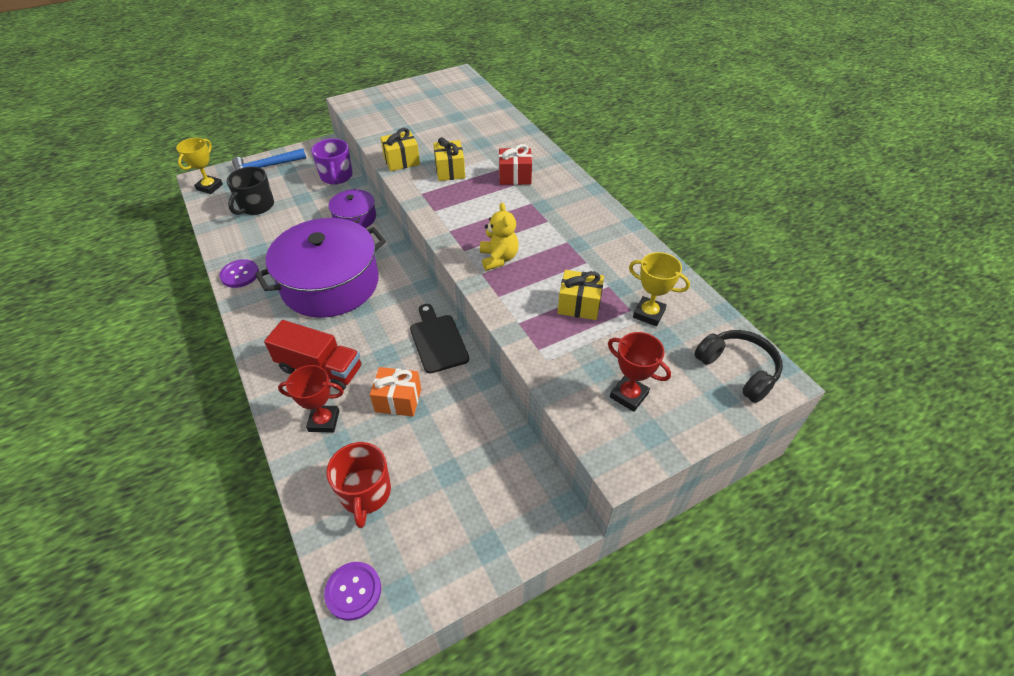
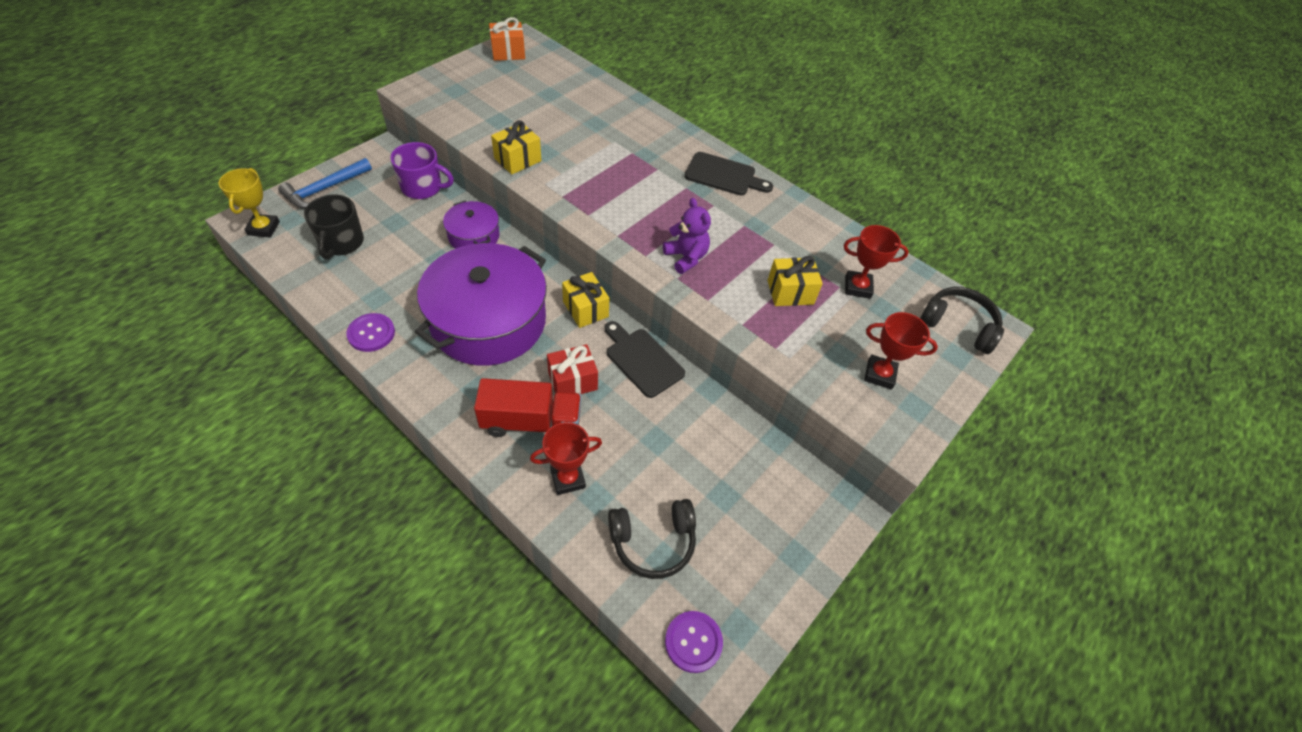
camera: 25 degrees left, 5 degrees up
(336, 176) = (422, 187): purple mug -> purple mug turned 45 degrees counterclockwise
(365, 493) = (653, 541): red mug -> black headphones
(398, 400) = (635, 435): orange gift -> orange gift (508, 52)
(450, 171) = (579, 163): yellow gift -> yellow gift (585, 309)
(498, 258) = (686, 257): yellow teddy bear -> purple teddy bear
(515, 176) = (653, 159): red gift -> red gift (572, 381)
(571, 199) = (724, 175): none -> black cutting board
(648, 314) = (857, 287): yellow trophy -> red trophy

